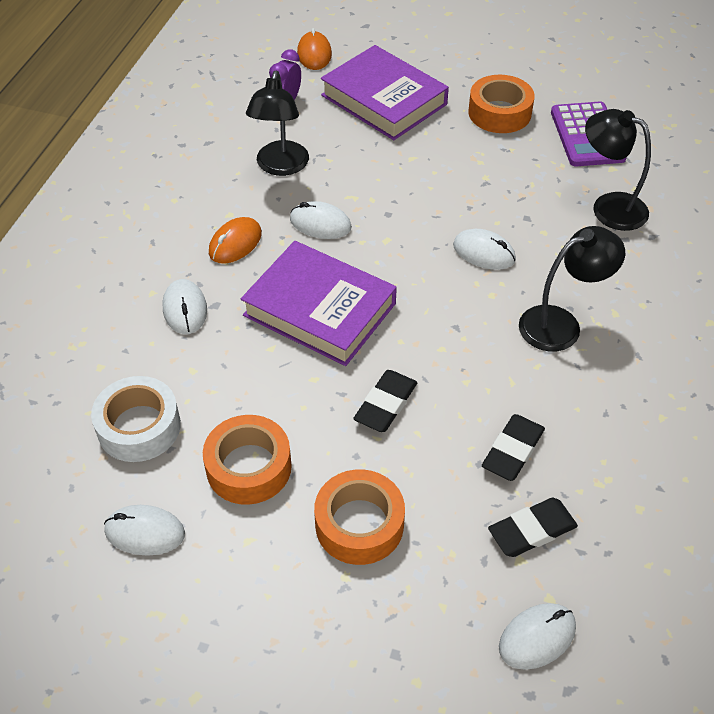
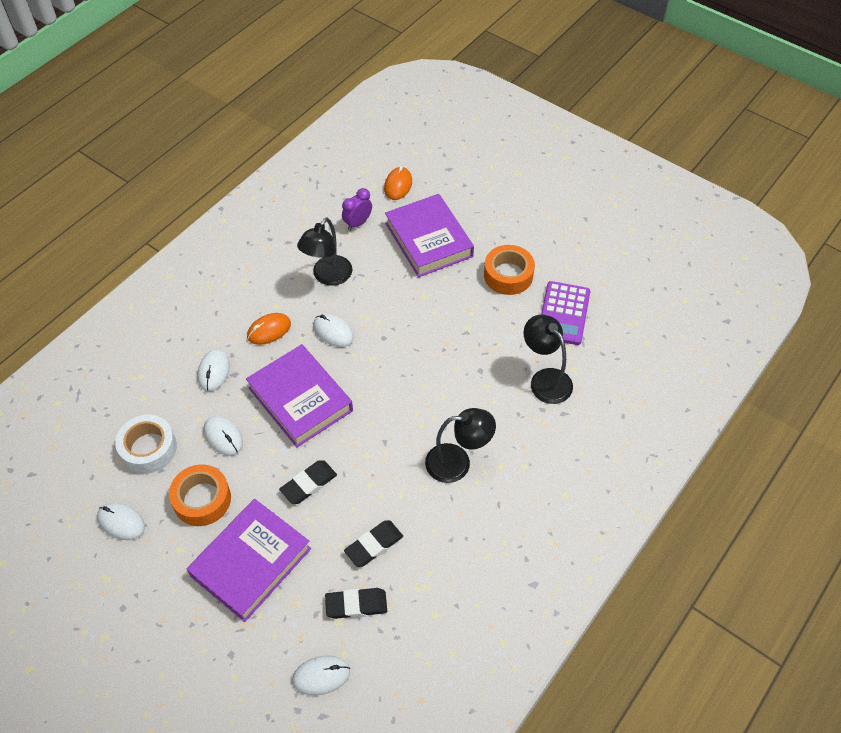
camera: 20 degrees right, 5 degrees up
(359, 524) = (251, 562): orange tape -> purple book
(484, 252) = (434, 389): white mouse -> white mouse (223, 437)

